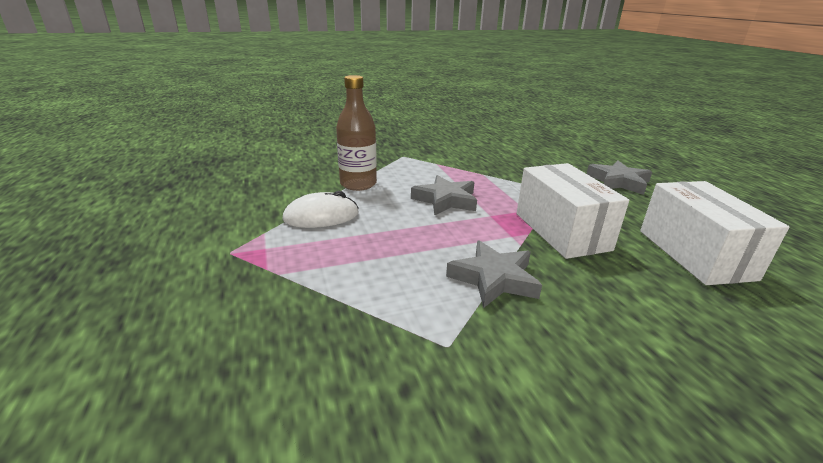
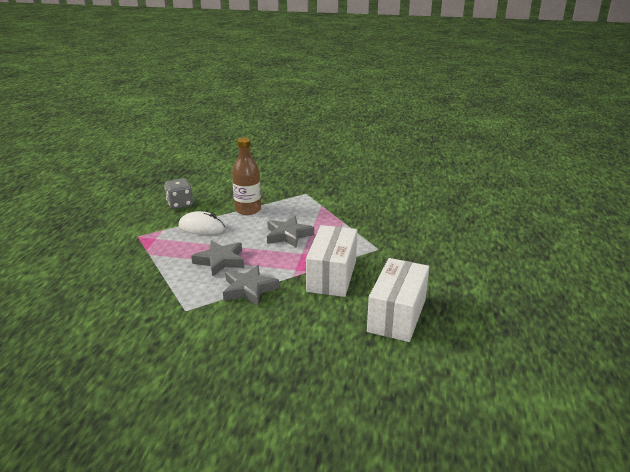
camera: 30 degrees right, 0 degrees up
(254, 196) = (180, 204): none -> grey dice
(618, 182) = (440, 254): grey star -> grey star (220, 261)

